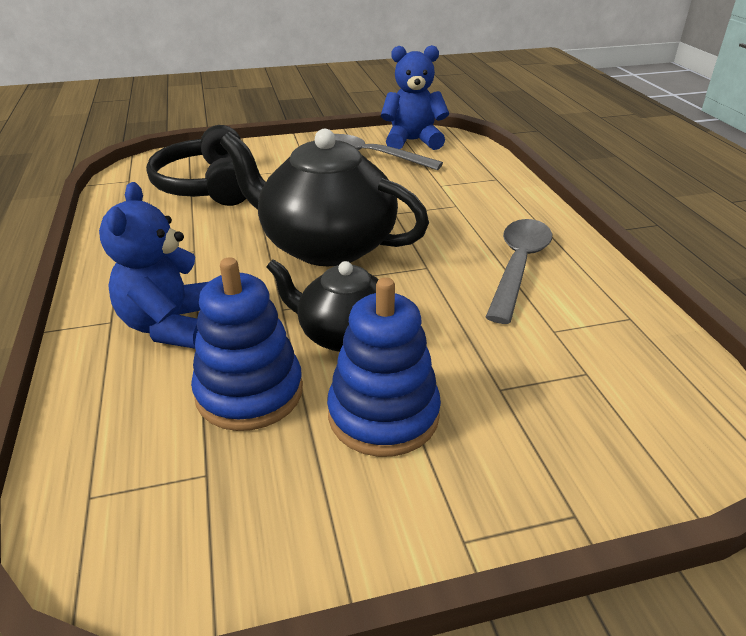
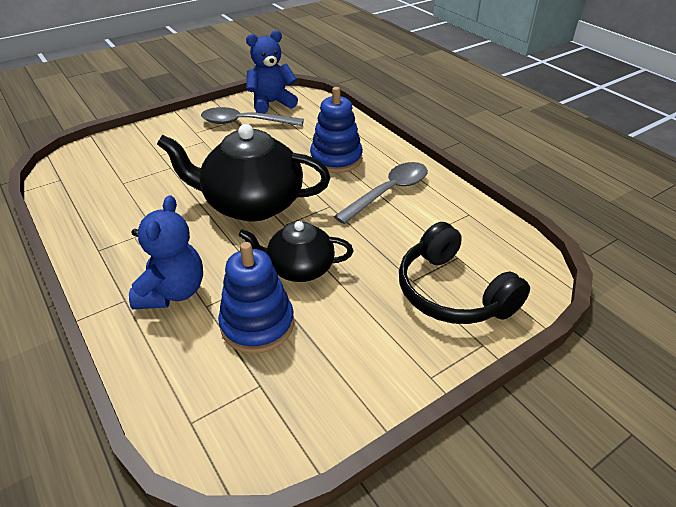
camera: 20 degrees left, 5 degrees up
(170, 326) = (172, 292): blue teddy bear -> blue teddy bear turned 150 degrees counterclockwise
(207, 185) = (130, 171): black headphones -> black headphones (452, 292)
(383, 415) = (351, 316): blue stacking toy -> blue stacking toy (336, 159)
(518, 266) = (388, 192): grey spoon -> grey spoon turned 45 degrees clockwise

